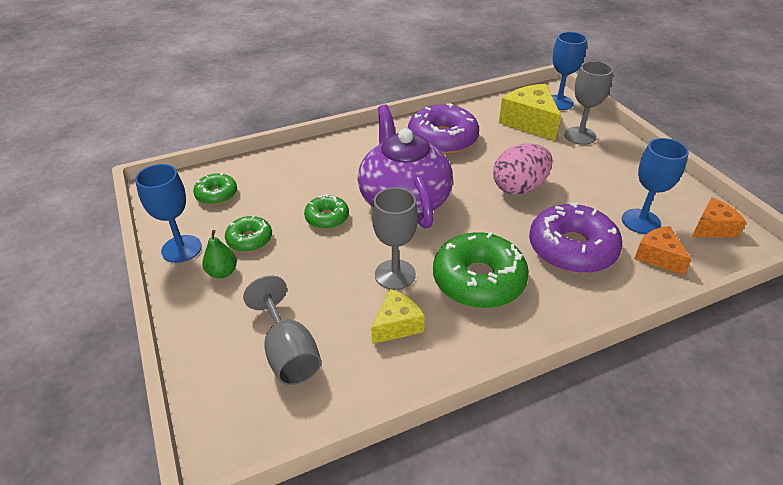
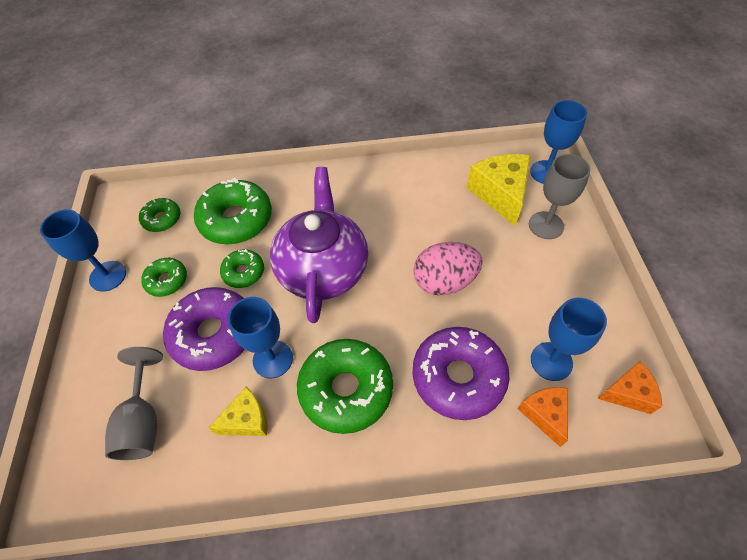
camera: 20 degrees right, 15 degrees up
(222, 272) = (129, 313): green pear -> none
(296, 181) = (236, 219): none -> green donut
(395, 274) = (273, 359): grey goblet -> blue goblet
(442, 139) = (398, 197): purple donut -> purple donut (213, 334)

